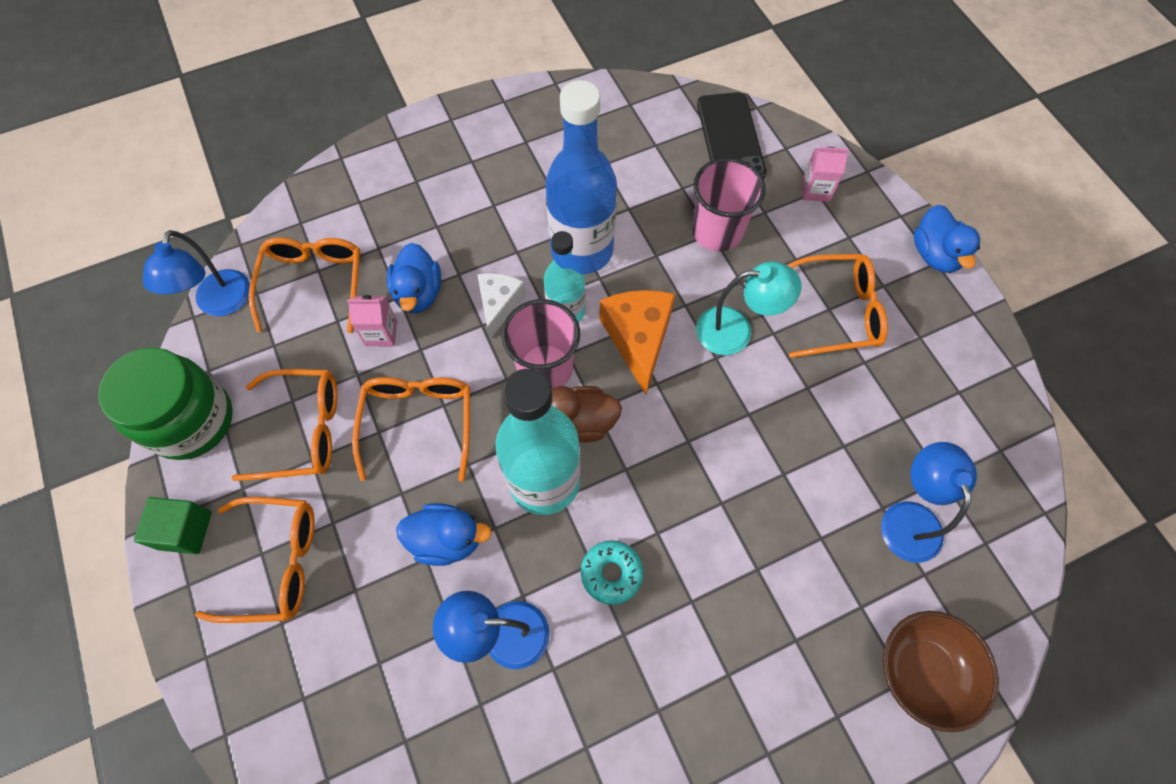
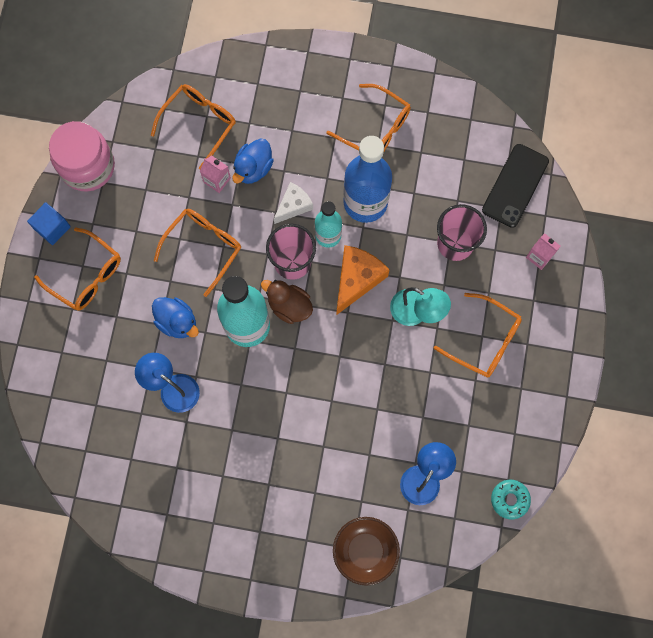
camera: 35 degrees right, 10 degrees up
(185, 530) = (52, 228): green cube -> blue cube
(191, 420) = (87, 166): green jar -> pink jar
(220, 304) = (141, 103): blue lamp -> none
(303, 430) = (141, 211): orange glasses -> orange glasses (376, 129)
(611, 573) = (247, 396): turquoise donut -> turquoise donut (509, 499)
(934, 254) = (576, 346): blue duck -> none

